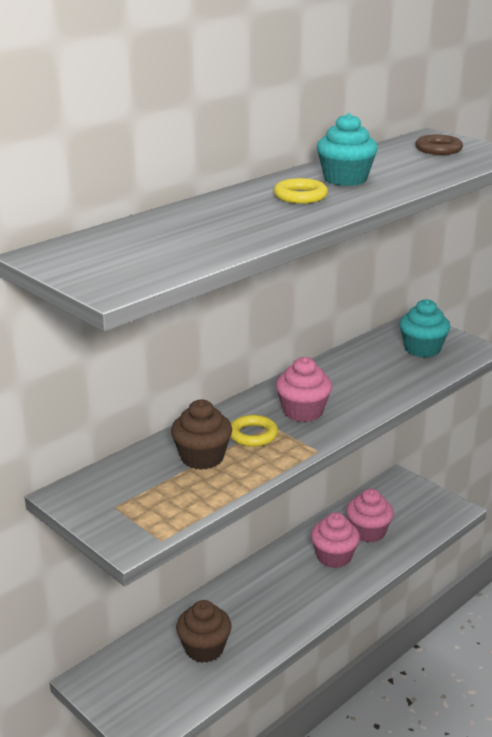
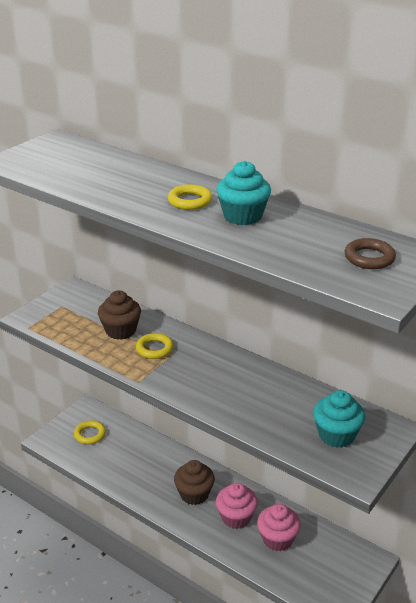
camera: 80 degrees right, 5 degrees up
(150, 679) = (90, 434): none -> yellow ring
(204, 648) = (119, 455): brown cupcake -> brown cupcake (194, 494)
(303, 411) = (194, 369): pink cupcake -> none

